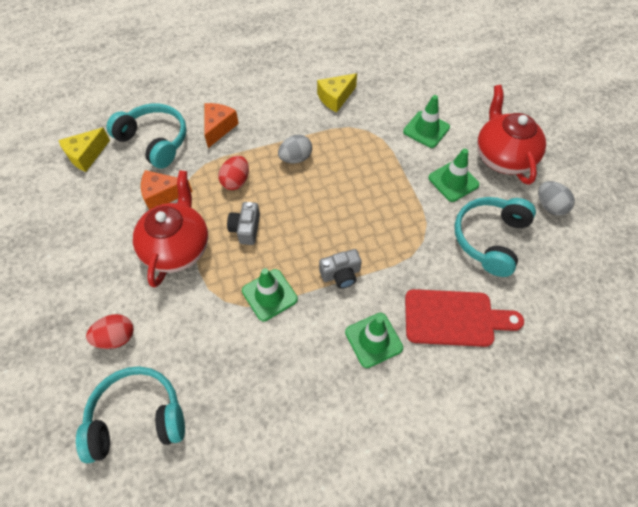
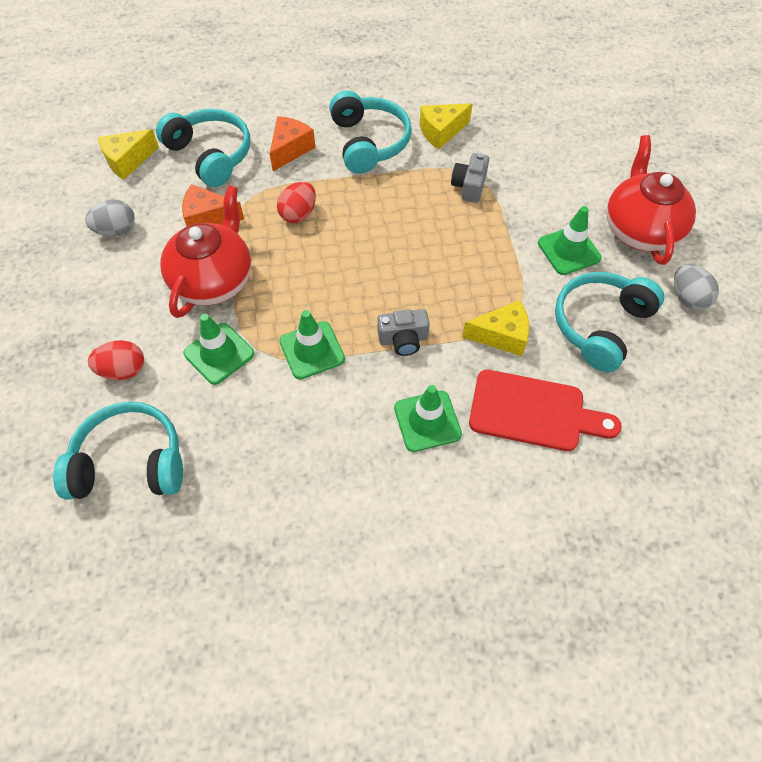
camera: 10 degrees right, 0 degrees up
(246, 229) = (299, 270): grey camera -> grey camera (469, 186)
(280, 114) = (368, 142): none -> turquoise headphones
(295, 158) = (376, 197): grey egg -> grey egg (116, 230)
(416, 259) = (501, 335): none -> yellow cheese
(426, 129) = (548, 184): green traffic cone -> green traffic cone (219, 353)

